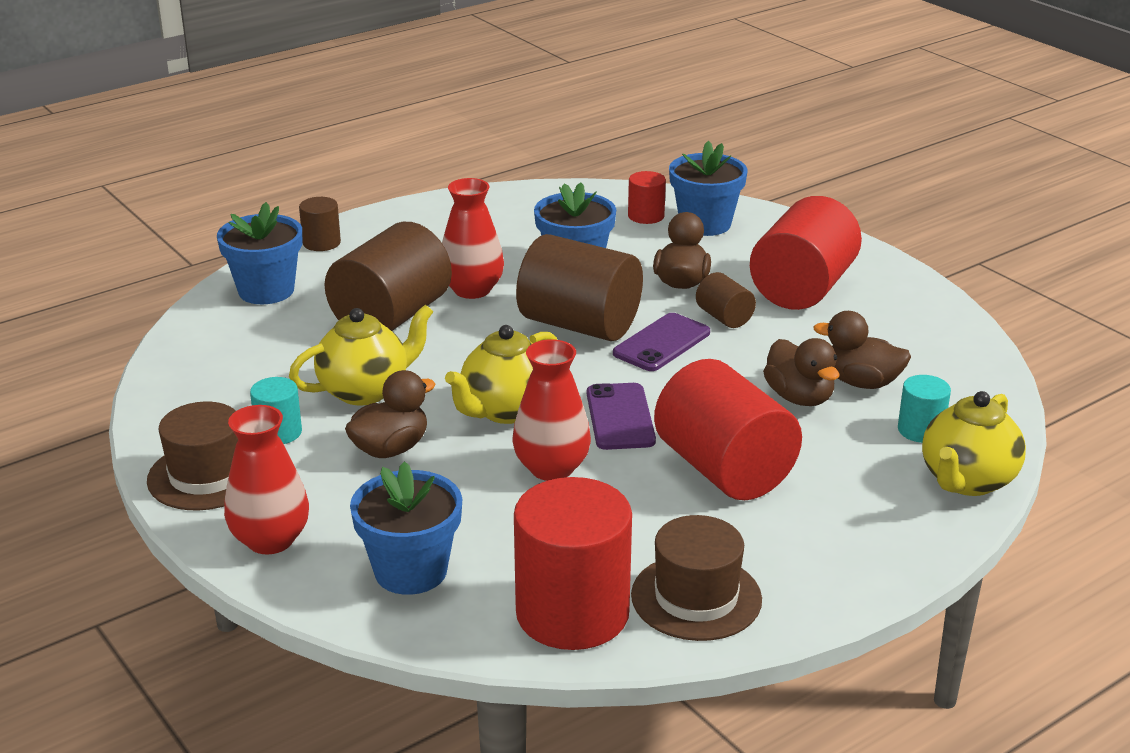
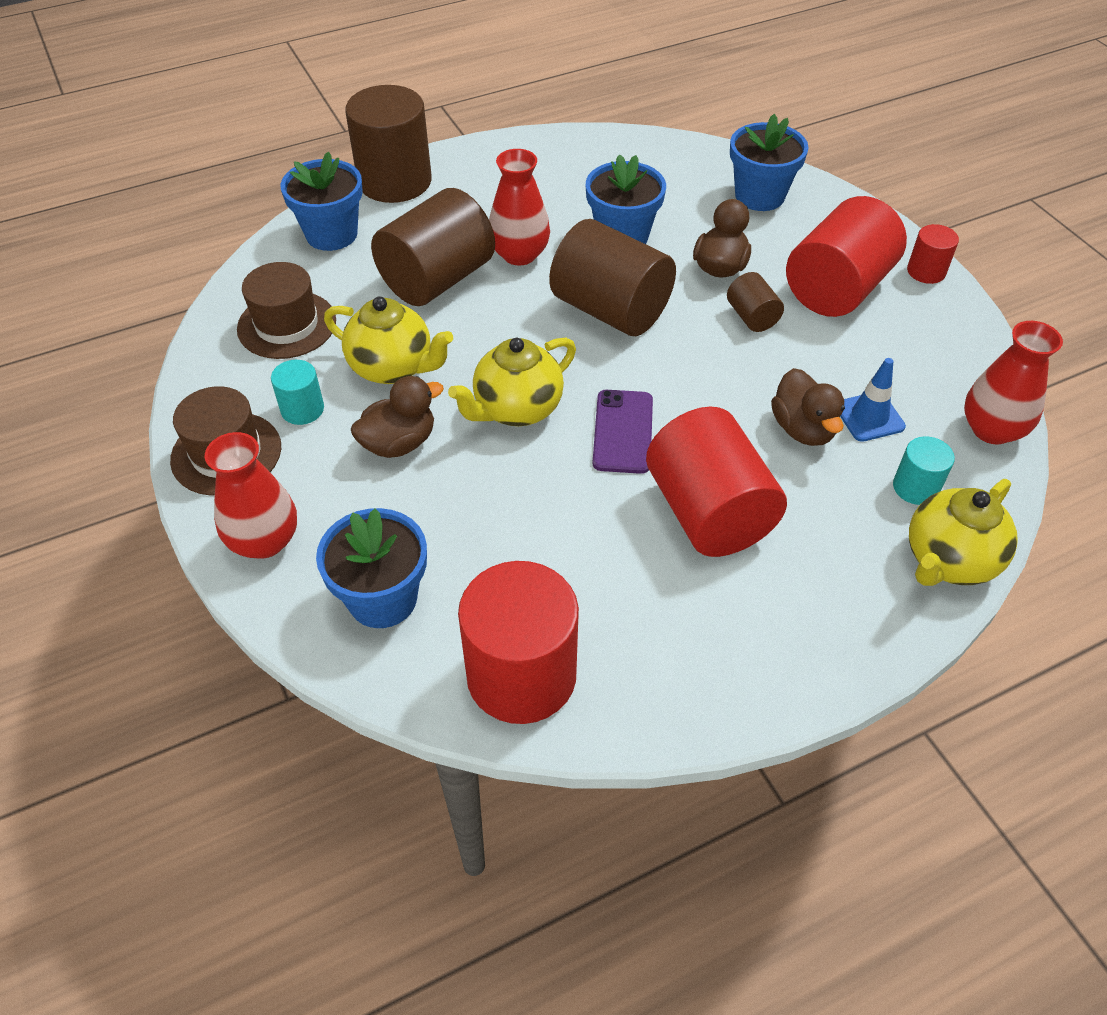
camera: 10 degrees right, 20 degrees up
(321, 243) = (395, 181): brown cylinder -> brown cylinder, size x2.09
(365, 391) = (392, 368): yellow teapot -> yellow teapot turned 45 degrees clockwise
(551, 468) = (543, 487): red vase -> red vase (991, 429)
(646, 216) = (704, 180): red cylinder -> red cylinder (926, 271)
(661, 343) = (684, 342): purple phone -> none
(696, 597) = (645, 673): brown hat -> brown hat (287, 325)
(861, 382) = (869, 417): brown duck -> blue traffic cone

